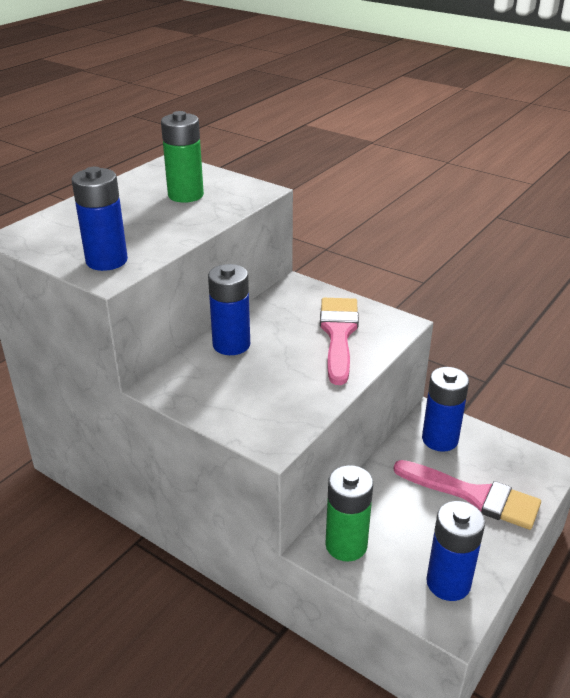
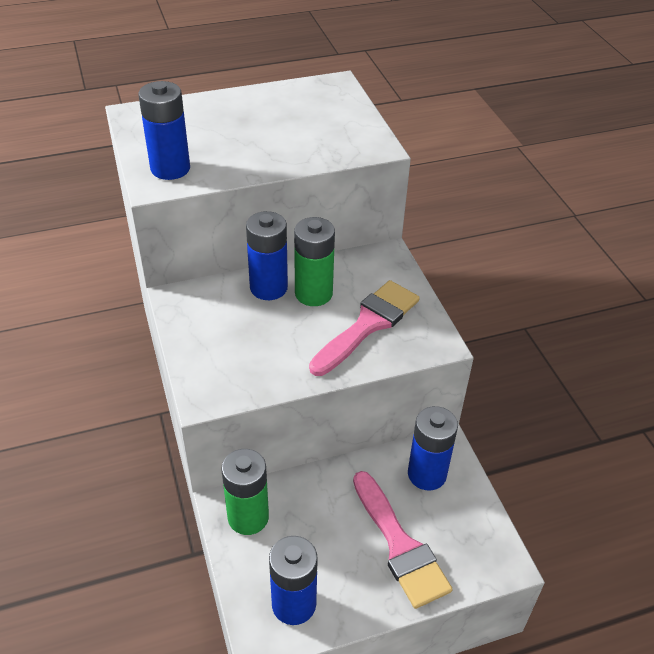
camera: 35 degrees right, 10 degrees up
(185, 195) = (307, 126): green battery -> green battery (313, 293)

